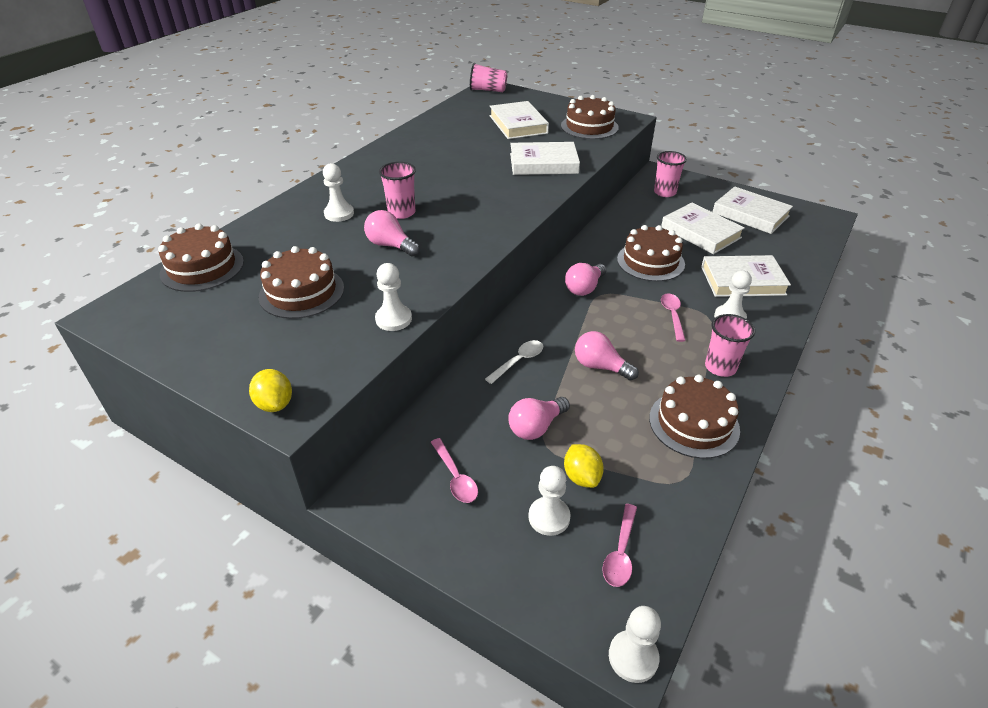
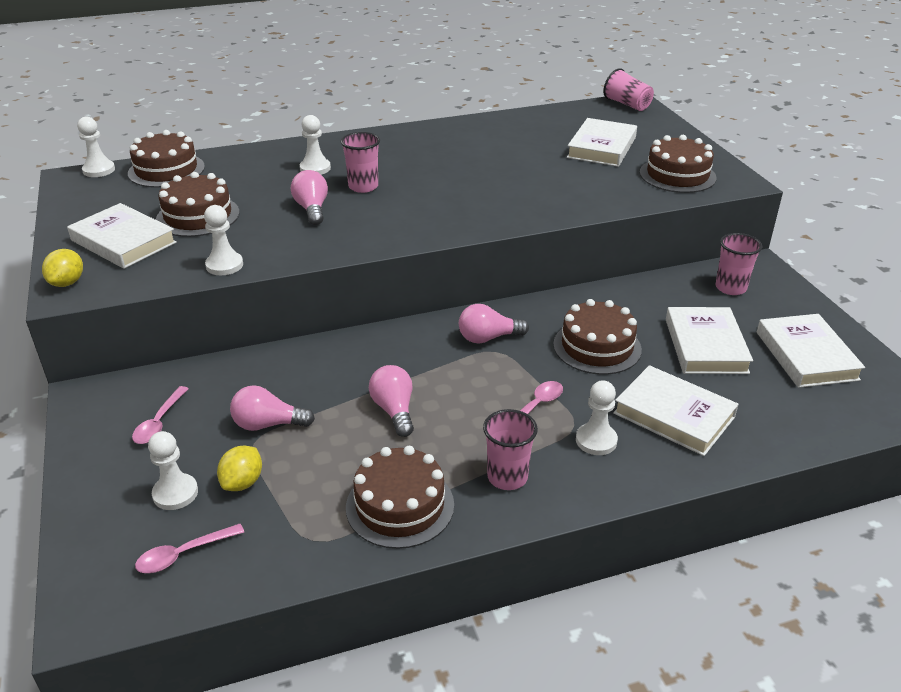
camera: 40 degrees right, 5 degrees down
(518, 361) = (333, 367): white spoon -> none
(543, 163) = (563, 193): white book -> white book (123, 241)
(633, 657) = (80, 626): white pawn -> white pawn (99, 170)

